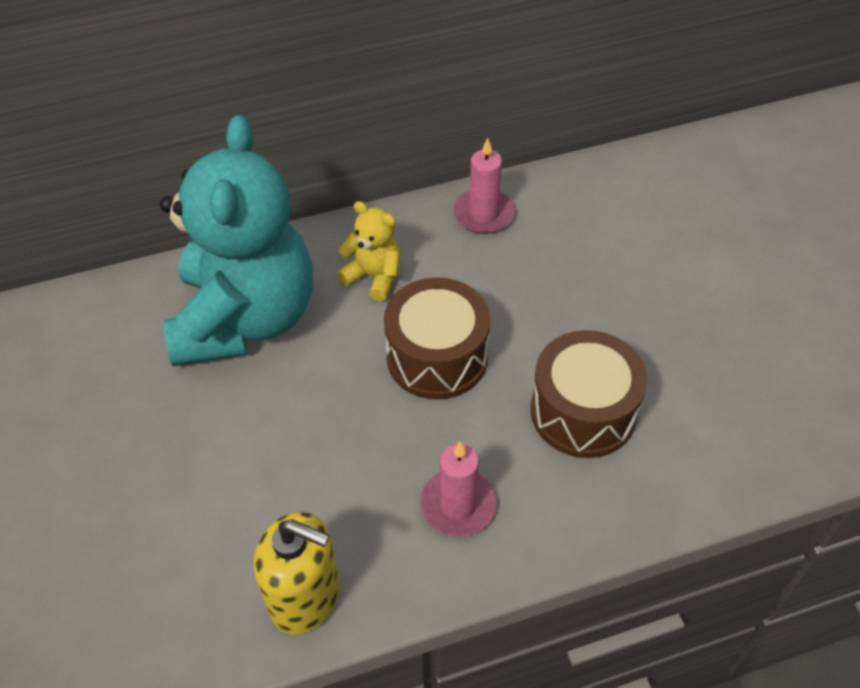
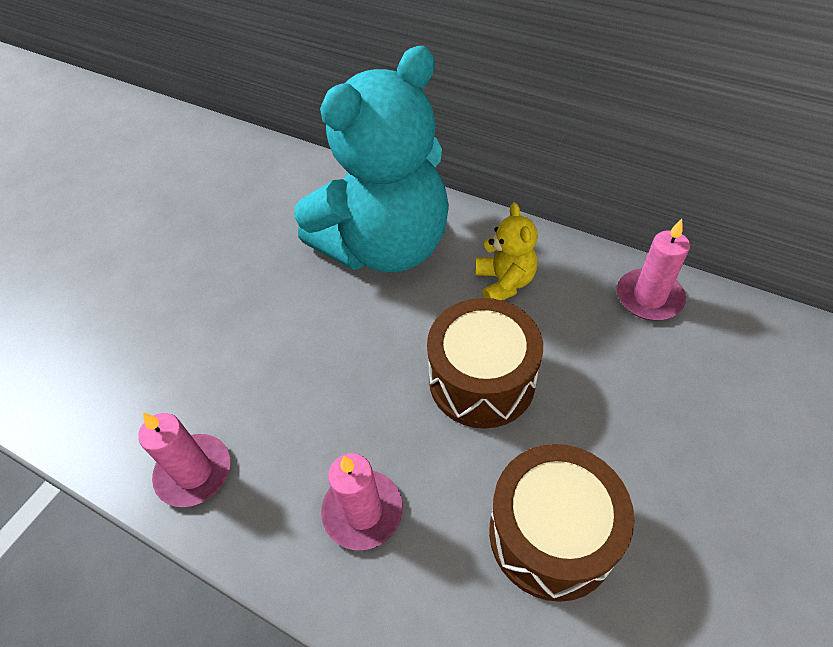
camera: 50 degrees right, 0 degrees up
(305, 597) = (194, 472): yellow soap dispenser -> pink candle

